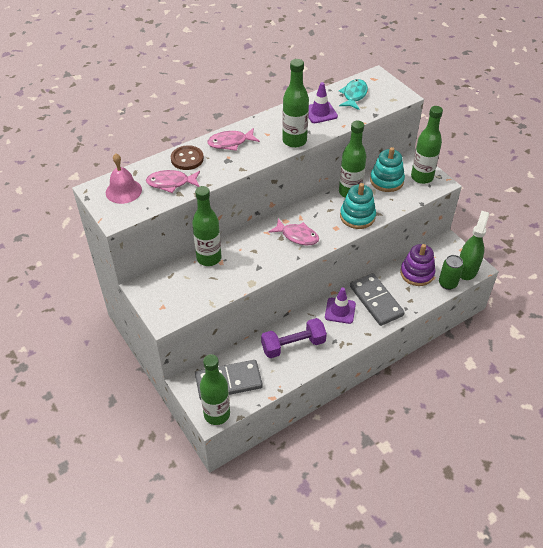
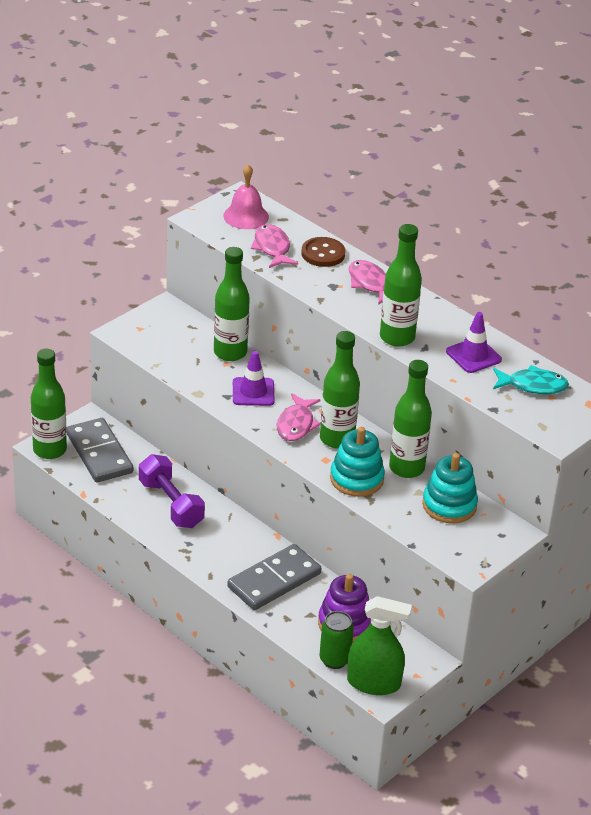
camera: 75 degrees right, 10 degrees down
(340, 310) = (244, 544): purple traffic cone -> purple traffic cone (253, 392)
(422, 177) = (473, 544): green bottle -> green bottle (337, 439)

